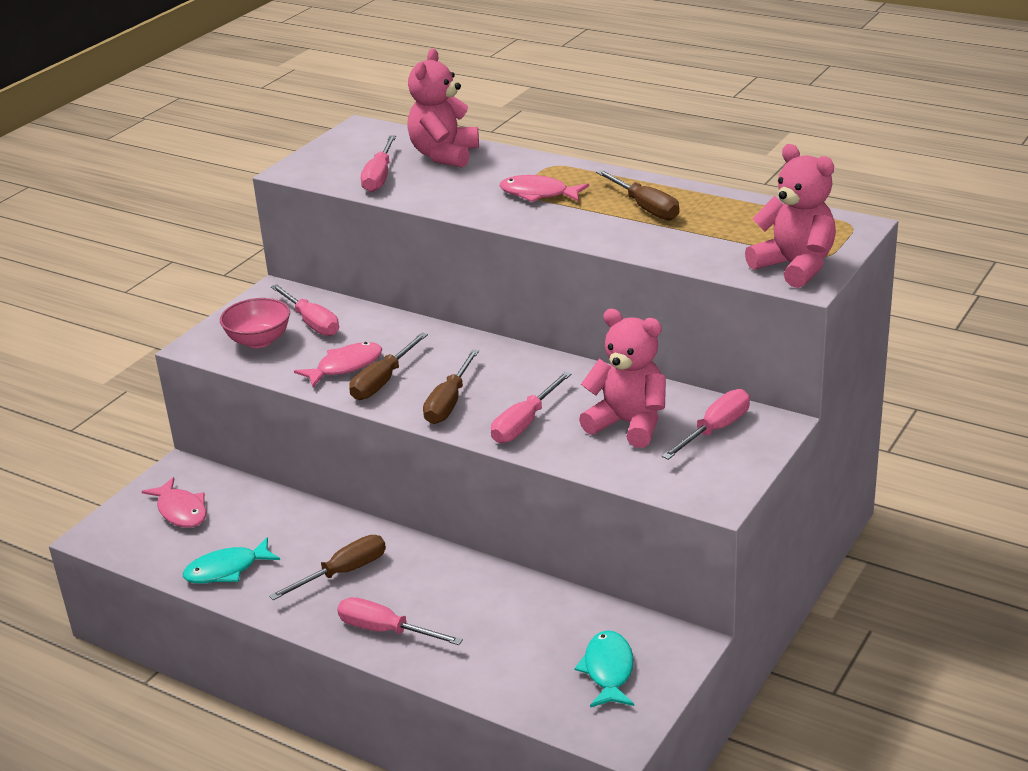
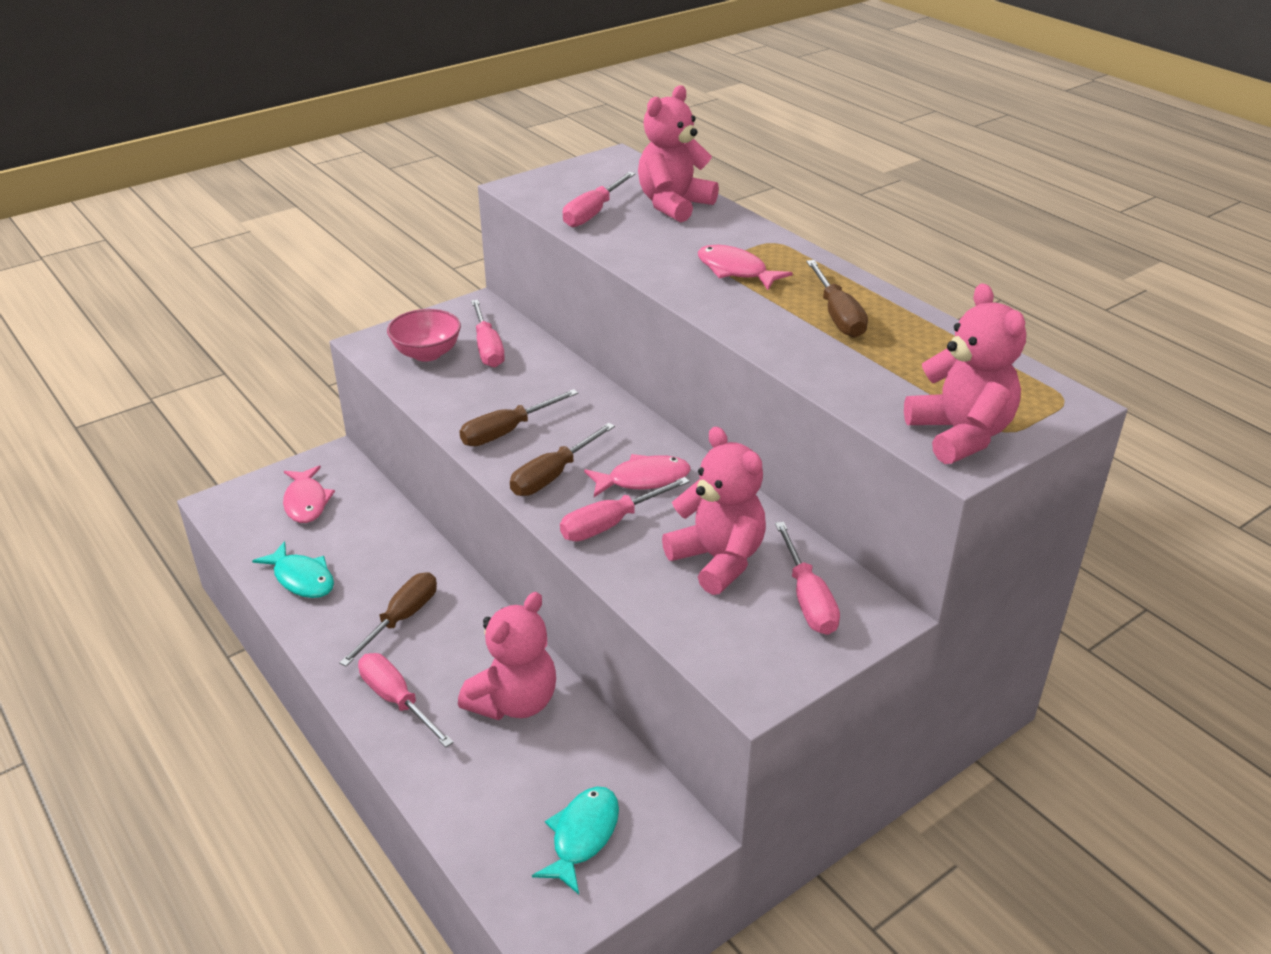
camera: 20 degrees right, 5 degrees up
(226, 570) = (302, 578): turquoise fish -> turquoise fish turned 135 degrees counterclockwise
(343, 572) = (401, 619): brown screwdriver -> brown screwdriver turned 45 degrees counterclockwise
(345, 366) = (484, 404): pink fish -> pink fish (643, 479)
(487, 601) = (514, 702): none -> pink teddy bear
(715, 430) = (807, 598): pink screwdriver -> pink screwdriver turned 105 degrees clockwise

